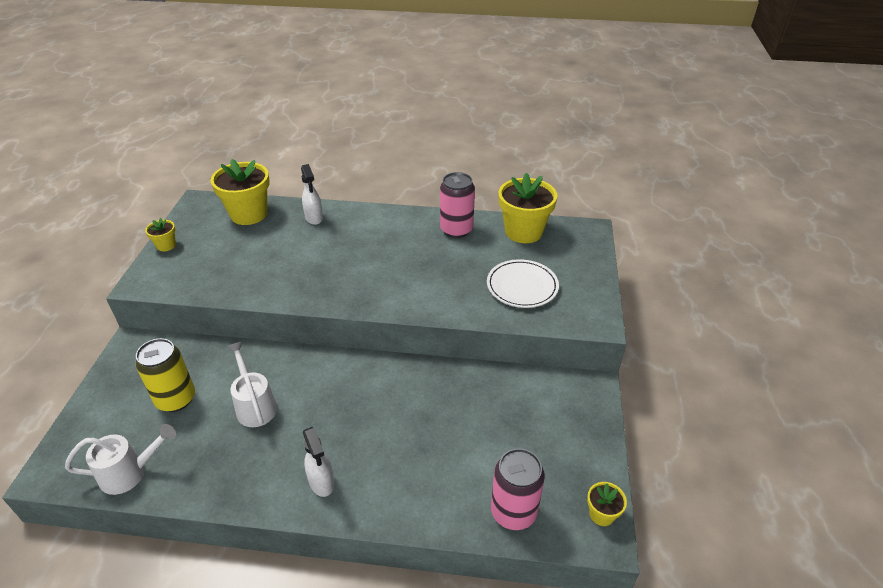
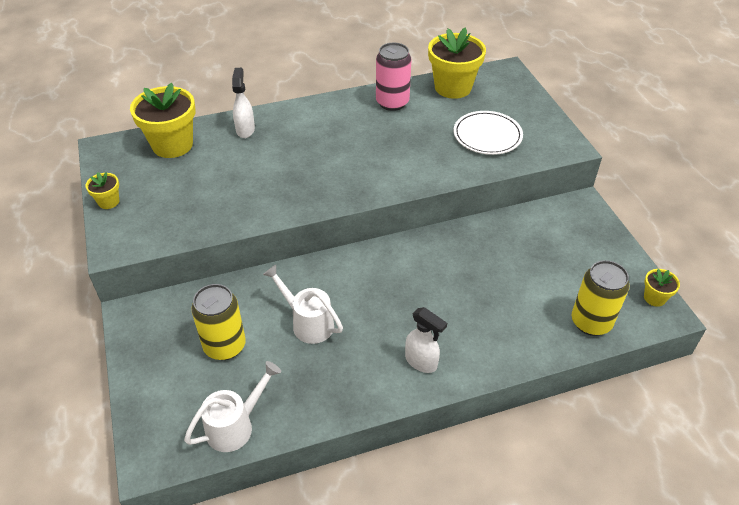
camera: 25 degrees left, 5 degrees up
(314, 218) = (245, 130): white spray bottle -> white spray bottle turned 135 degrees counterclockwise
(513, 512) = (591, 322): pink can -> yellow can

